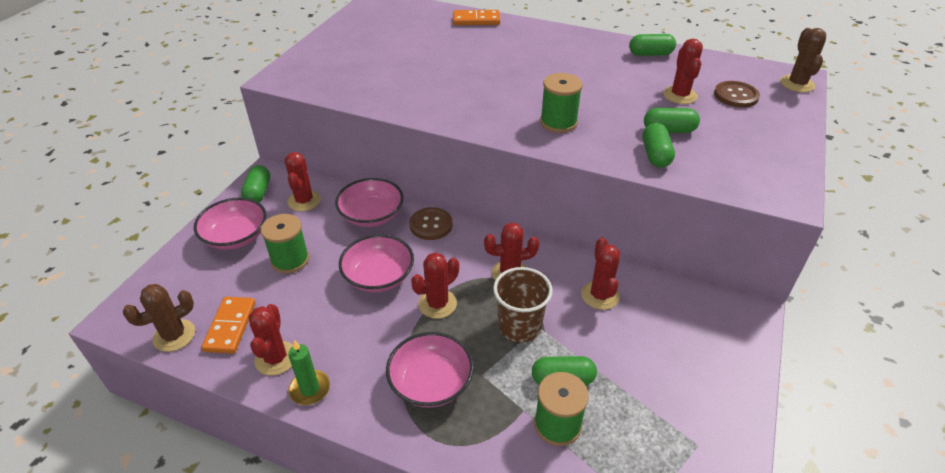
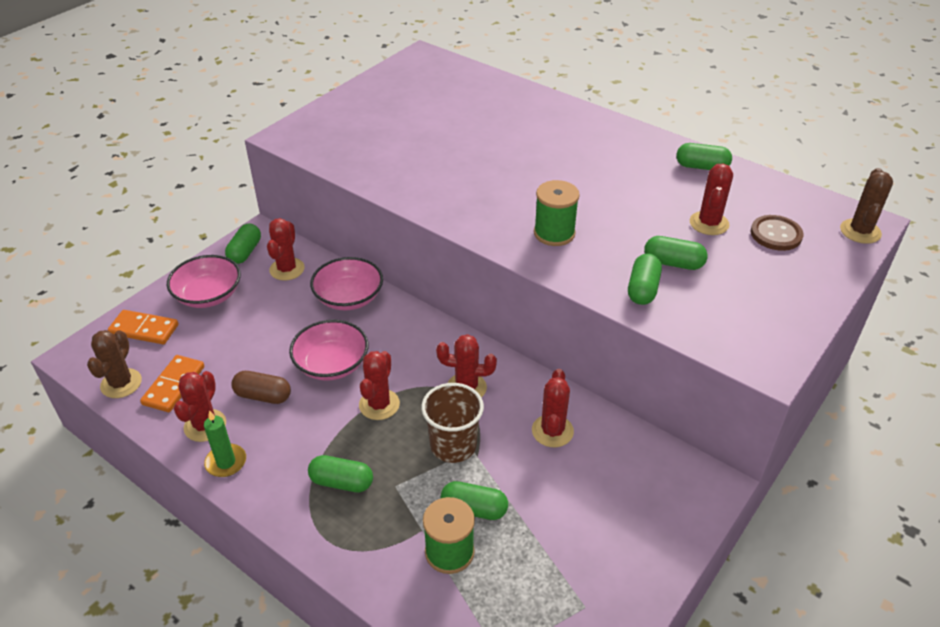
camera: 15 degrees right, 0 degrees up
(174, 335) = (121, 383): brown cactus -> brown cactus turned 60 degrees counterclockwise
(290, 260) = (252, 329): green spool -> none
(323, 318) = (263, 396): none -> brown capsule
(431, 225) = (405, 319): brown button -> none
(431, 382) = (342, 482): pink bowl -> green capsule
(437, 304) = (379, 404): red cactus -> red cactus turned 45 degrees counterclockwise
(476, 20) = (521, 96): orange domino -> orange domino (144, 329)

